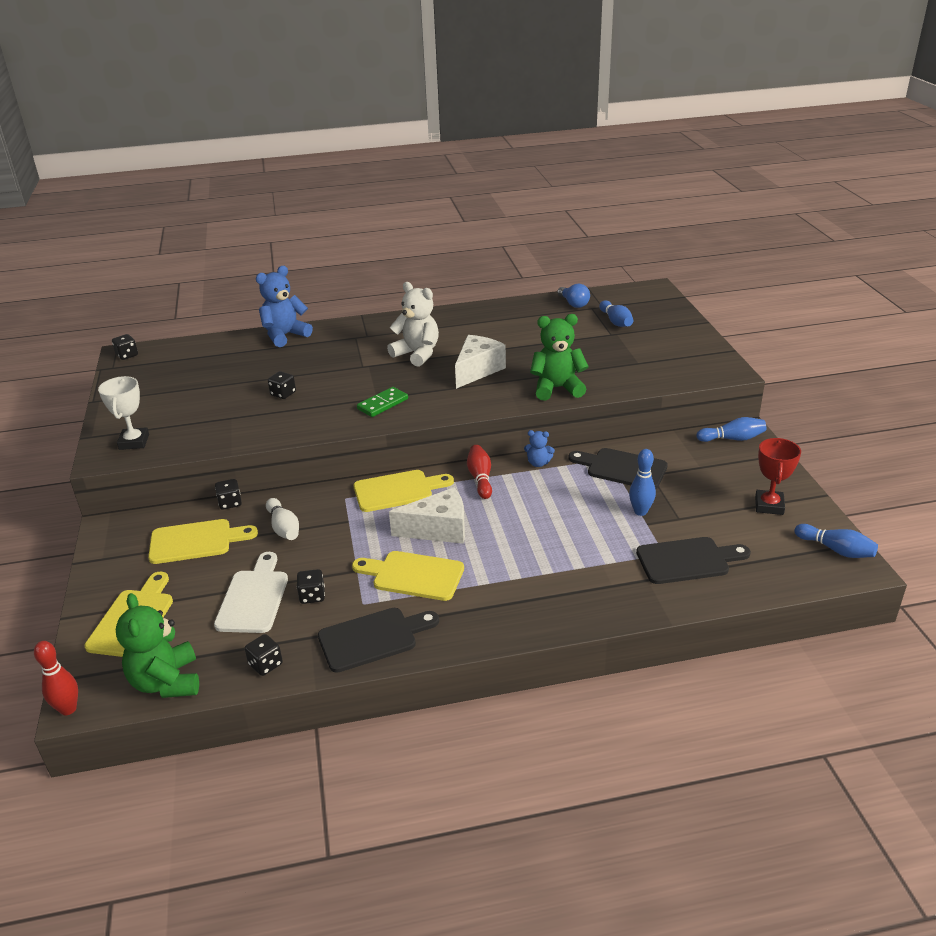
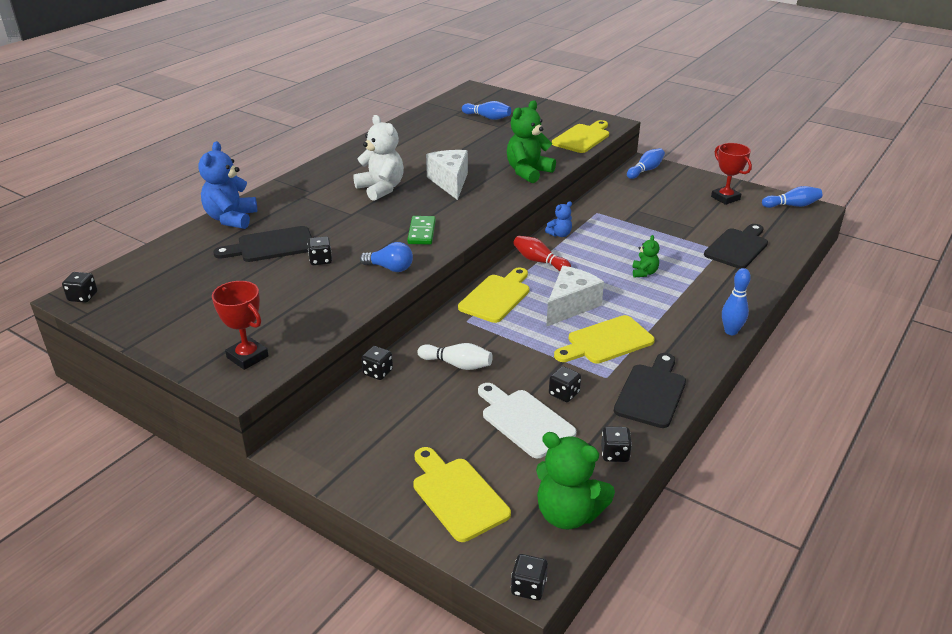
camera: 45 degrees left, 0 degrees up
(68, 709) = (528, 587): red bowling pin -> black dice
(134, 442) = (247, 357): white trophy -> red trophy
(196, 541) = (402, 413): yellow cutting board -> yellow cutting board (582, 138)
(417, 354) = (381, 189): white teddy bear -> white teddy bear turned 60 degrees clockwise
(550, 535) = (644, 273): none -> green teddy bear
(573, 304) = (436, 115): blue light bulb -> blue light bulb (390, 268)
(622, 468) = (615, 214): black cutting board -> black cutting board (271, 246)
(640, 512) = (668, 233): blue bowling pin -> blue bowling pin (731, 331)

